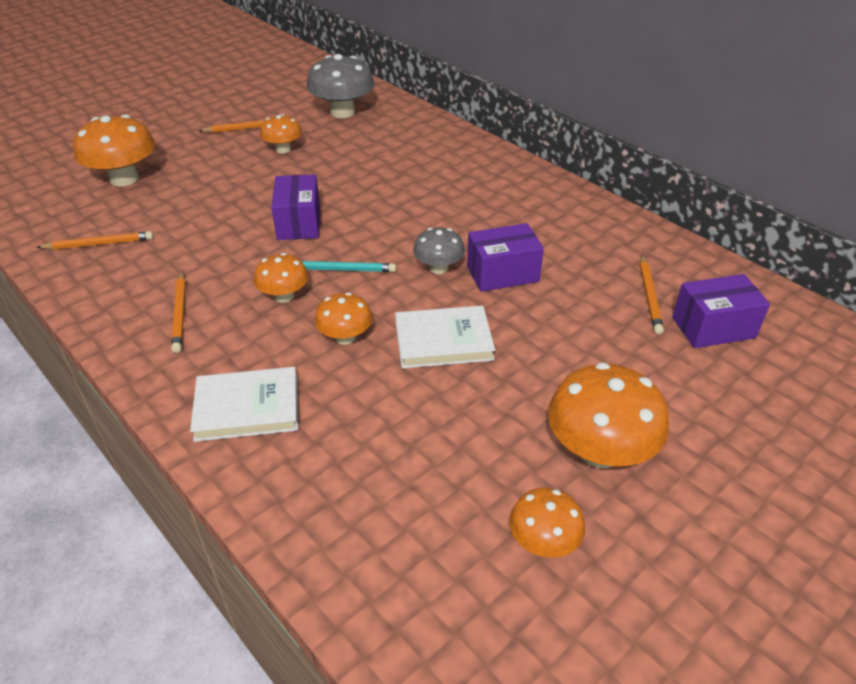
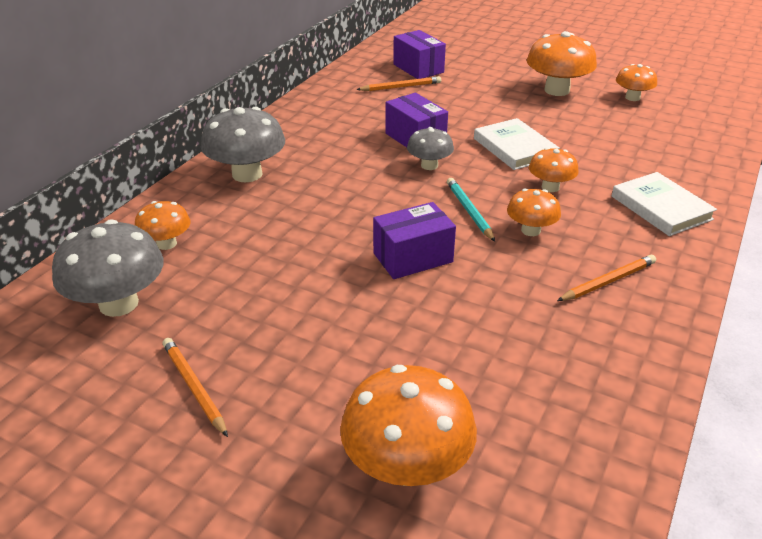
camera: 110 degrees left, 5 degrees down
(99, 244) = (564, 402): orange pencil -> none
(283, 149) = (250, 325): orange mushroom -> orange mushroom (166, 244)
(479, 169) = (247, 174): none -> grey mushroom

